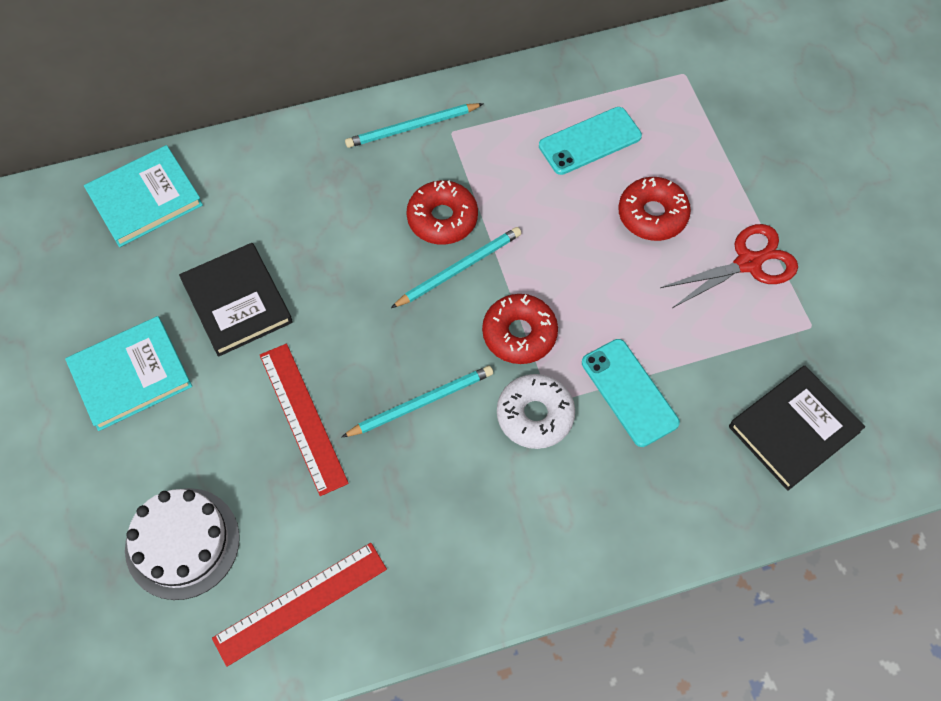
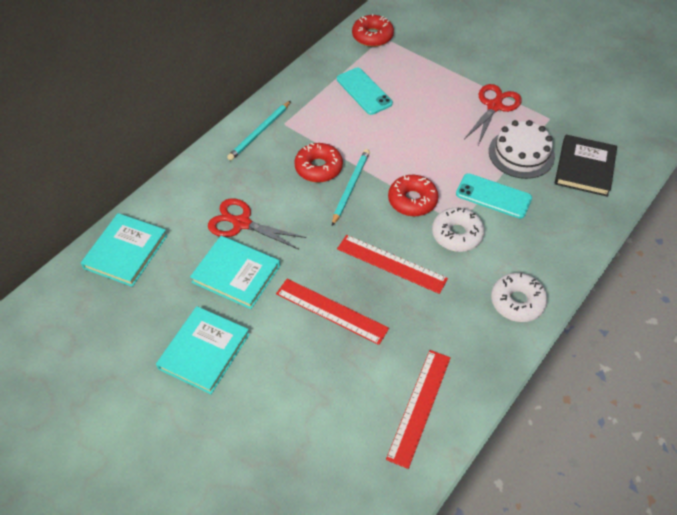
camera: 35 degrees left, 10 degrees down
(182, 543) = (320, 421): white cake -> white cake (521, 154)
(237, 302) = (236, 274): black book -> turquoise book
(294, 239) = (241, 223): none -> red scissors
(421, 403) = (391, 264): turquoise pencil -> red ruler
(530, 554) = (517, 302): none -> white donut
(590, 141) = (364, 91): turquoise phone -> turquoise phone turned 60 degrees counterclockwise
(652, 215) = (428, 109): red donut -> red donut (372, 36)

